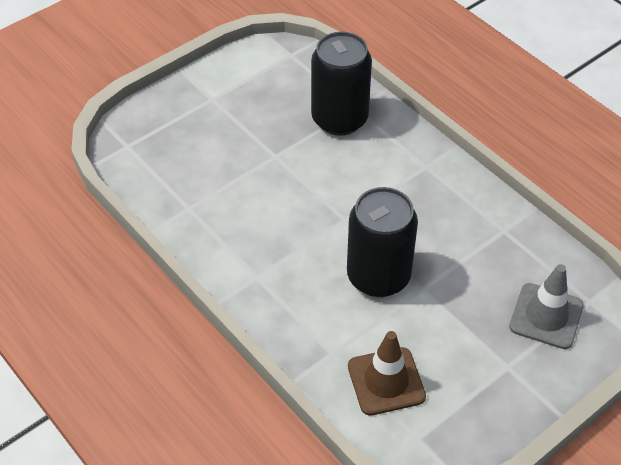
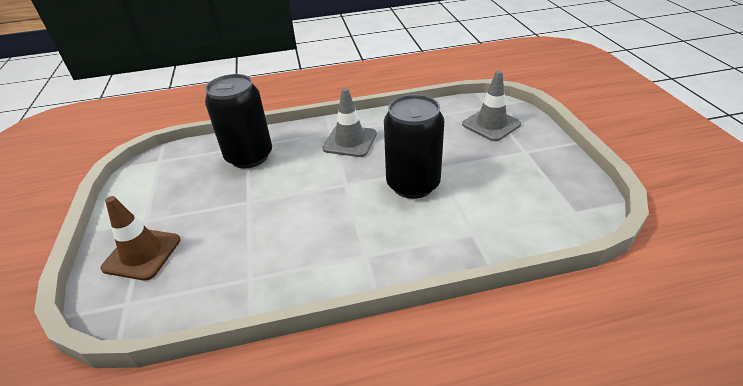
camera: 60 degrees left, 10 degrees down
(386, 381) = (515, 212): brown traffic cone -> brown traffic cone (142, 254)
(419, 190) = (350, 141): none -> grey traffic cone

